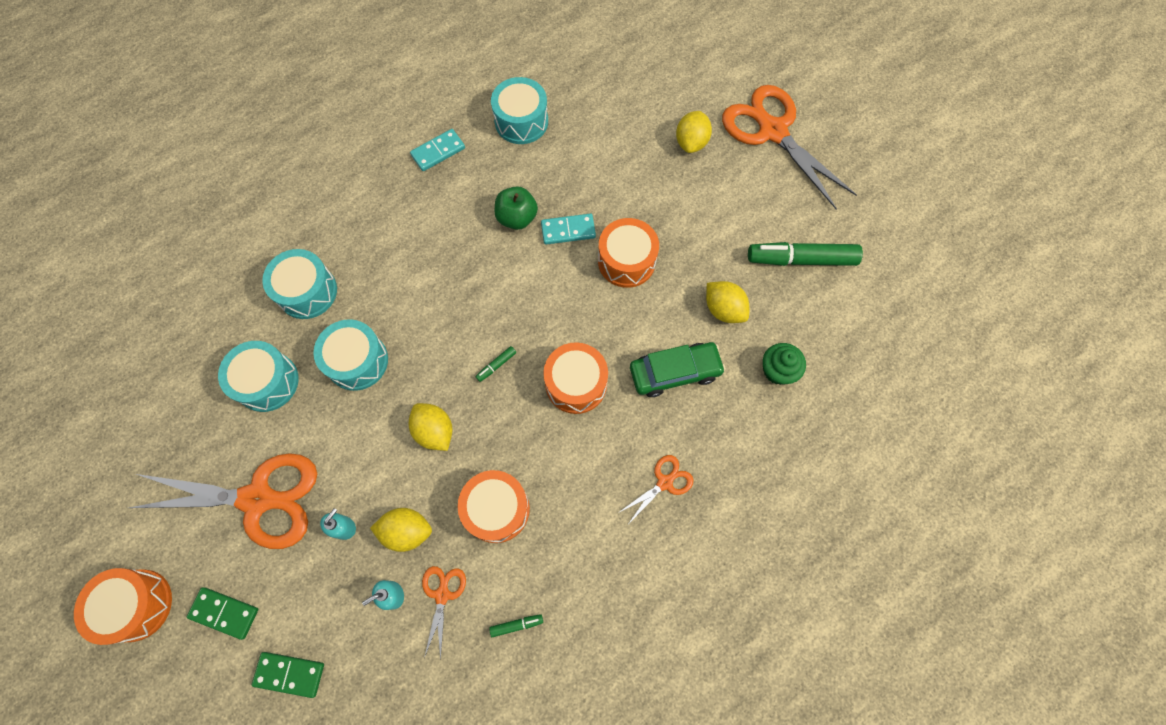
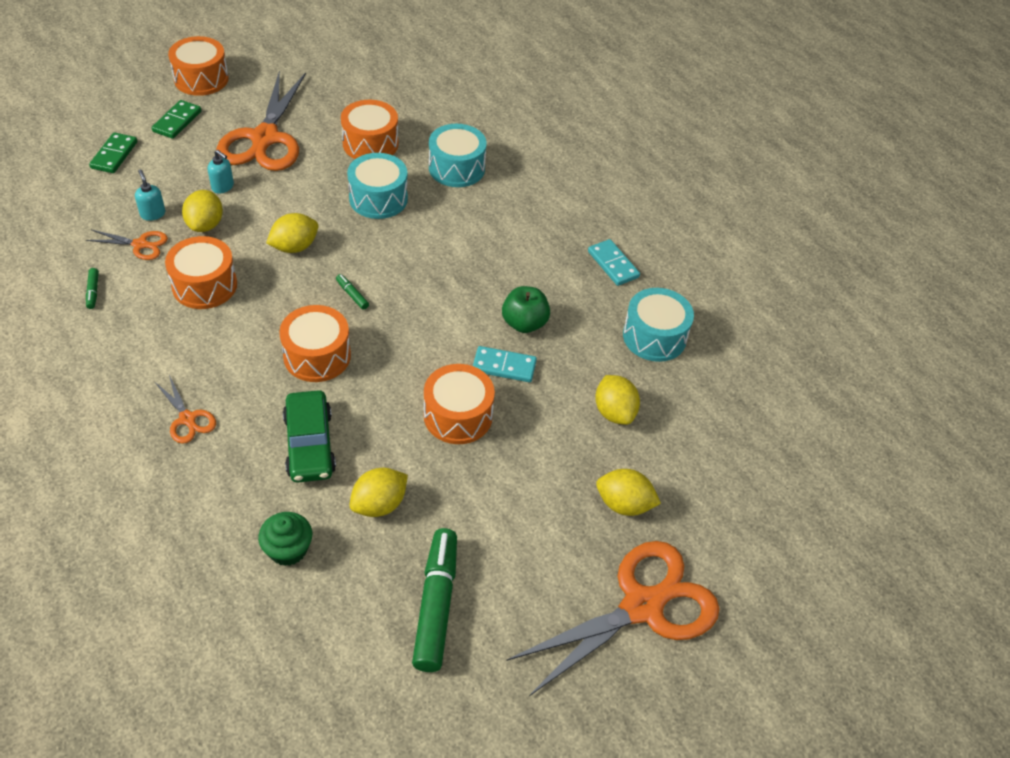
camera: 90 degrees right, 20 degrees down
(267, 382) = (370, 143): turquoise drum -> orange drum
(568, 230) = (504, 366): turquoise domino -> turquoise domino turned 75 degrees counterclockwise
(605, 149) = (614, 412): none -> yellow lemon

